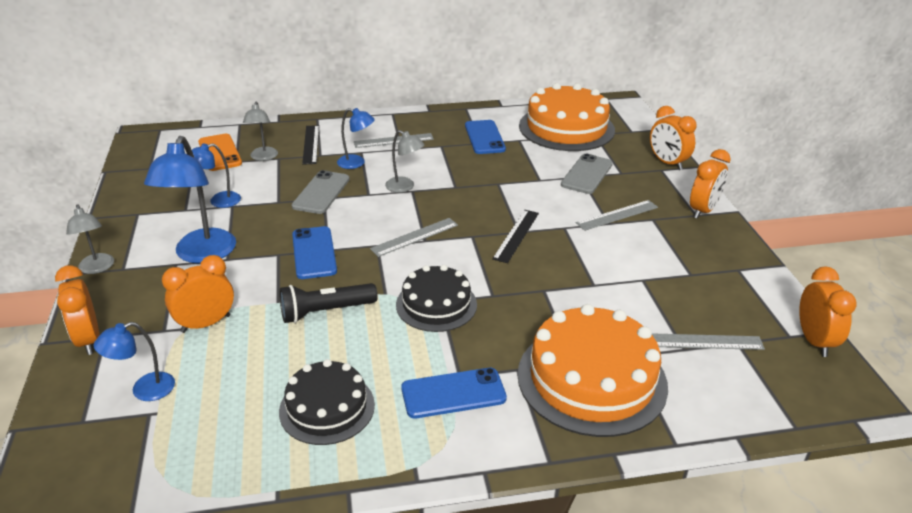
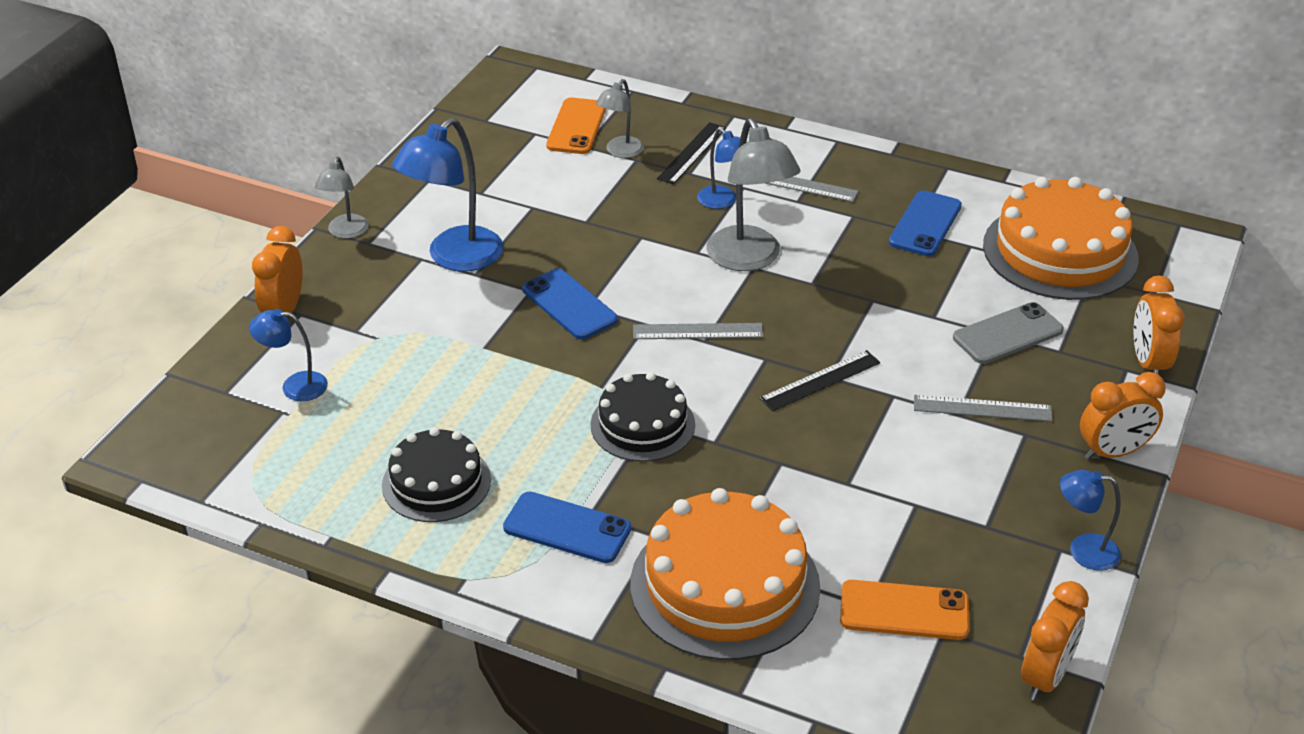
camera: 35 degrees right, 5 degrees up
(206, 324) = (398, 341): orange clock -> none
(218, 201) = (523, 195): blue lamp -> blue lamp (1083, 550)
(314, 253) = (569, 305): blue phone -> blue phone turned 60 degrees counterclockwise
(321, 193) = (644, 228): grey phone -> none
(325, 312) = (521, 380): black flashlight -> none
(405, 187) = (749, 259): grey lamp -> grey lamp, size x1.81
(705, 342) = (904, 611): grey ruler -> orange phone

